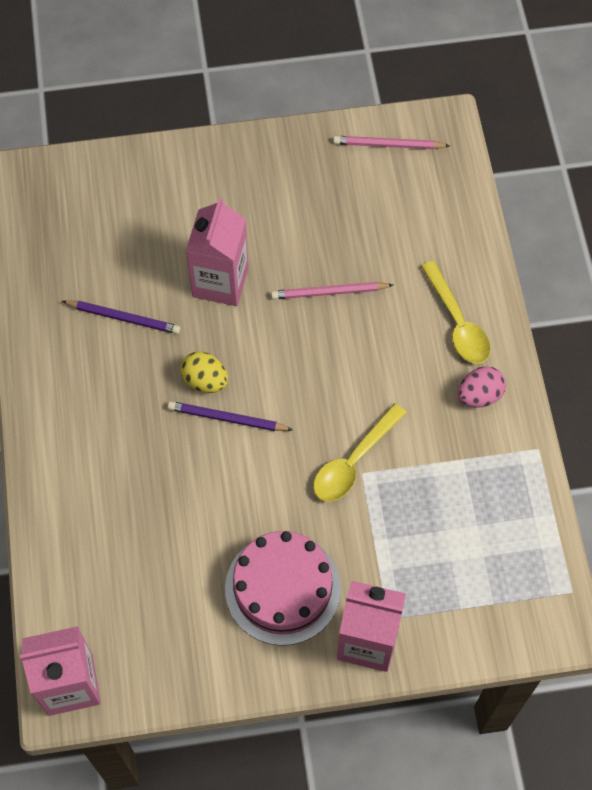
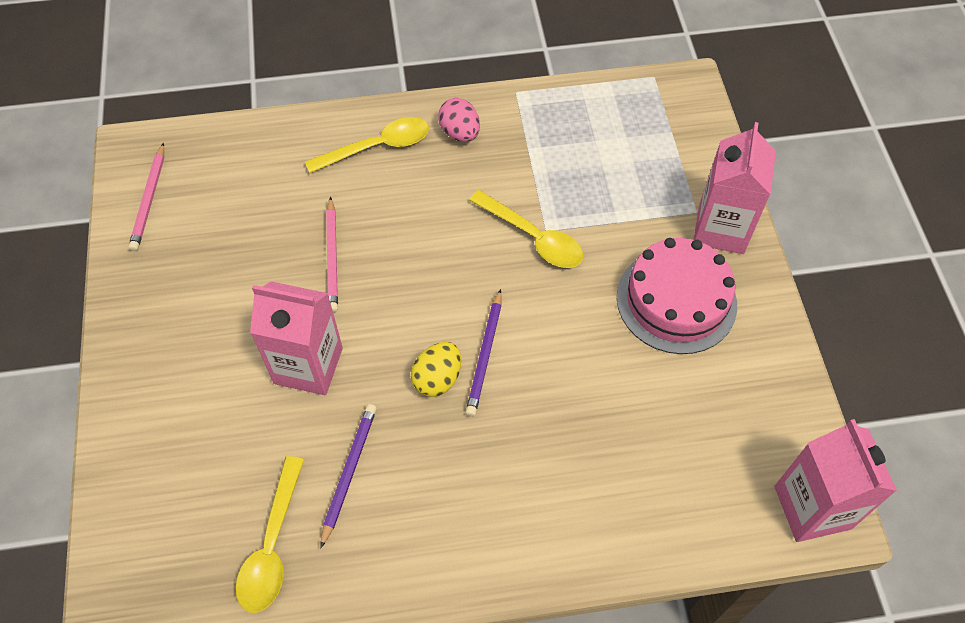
camera: 90 degrees left, 5 degrees down
(68, 270) = (272, 546): none -> yellow spoon

